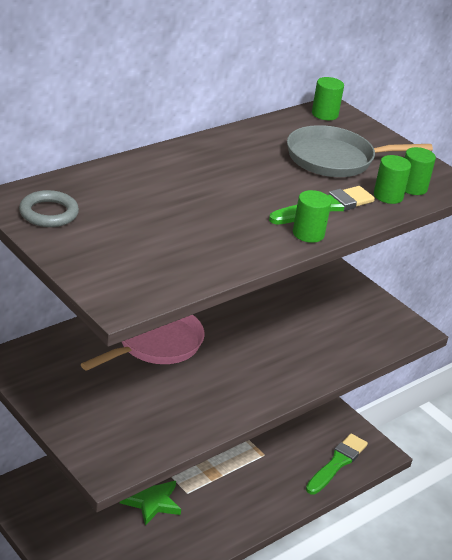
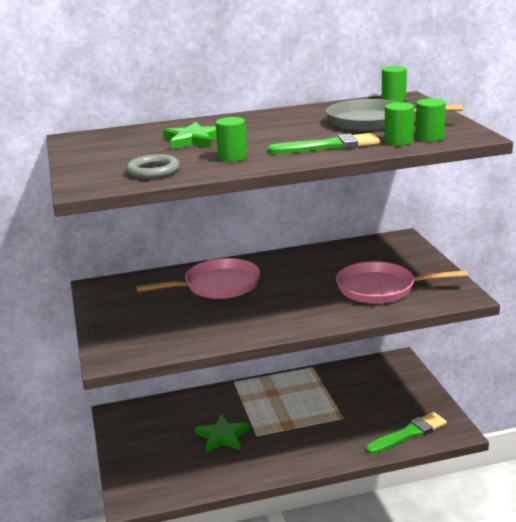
camera: 30 degrees right, 10 degrees down
(48, 213) = (92, 144): grey ring -> grey ring (153, 171)
(167, 201) = (194, 140): none -> green star
(308, 234) = (294, 159): green cylinder -> green cylinder (232, 157)
(329, 328) = (381, 289): none -> pink pan

